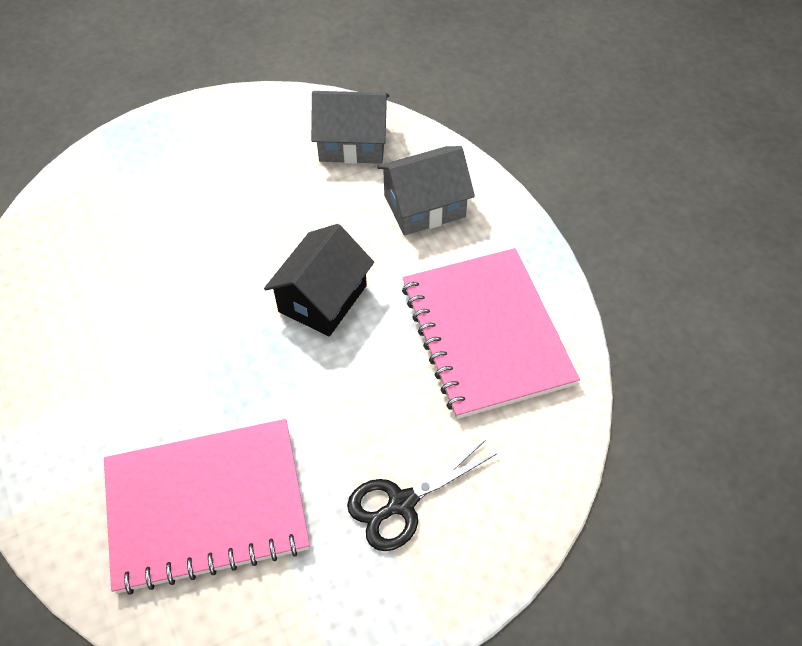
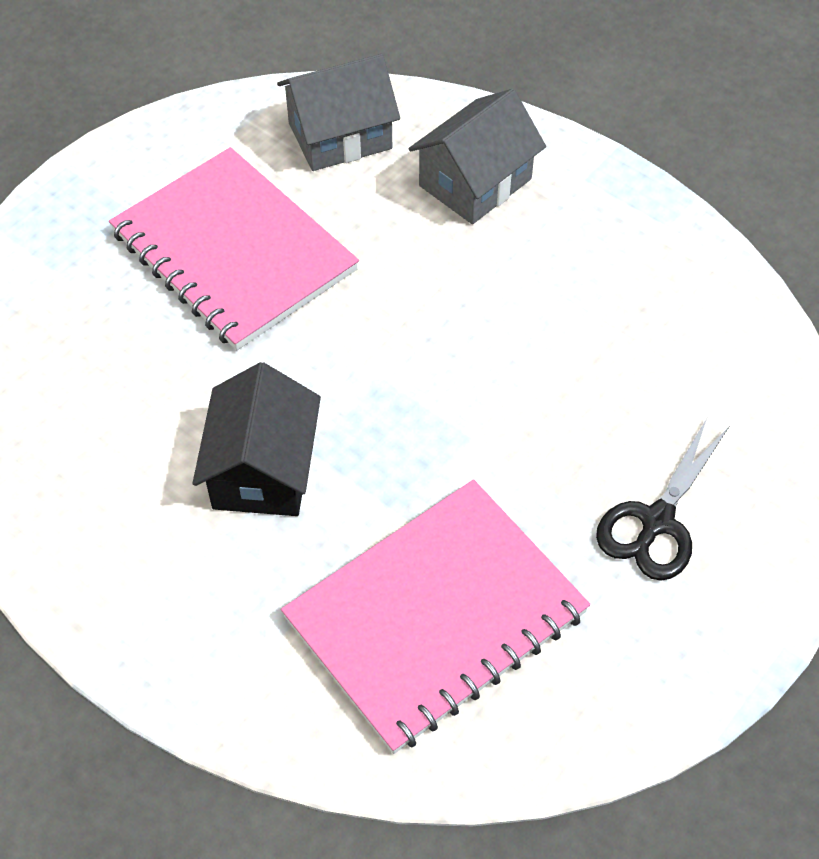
camera: 25 degrees left, 0 degrees up
(322, 298) = (421, 331): black house -> black house (262, 470)
(486, 333) = (636, 302): pink notebook -> pink notebook (234, 251)

